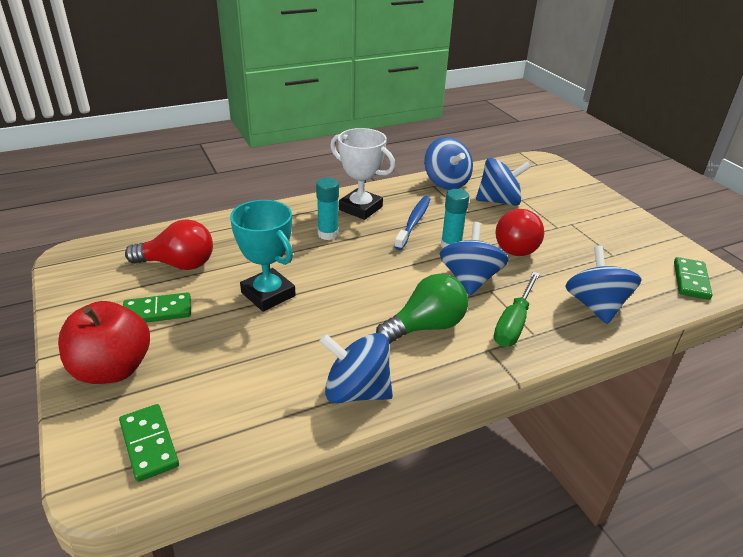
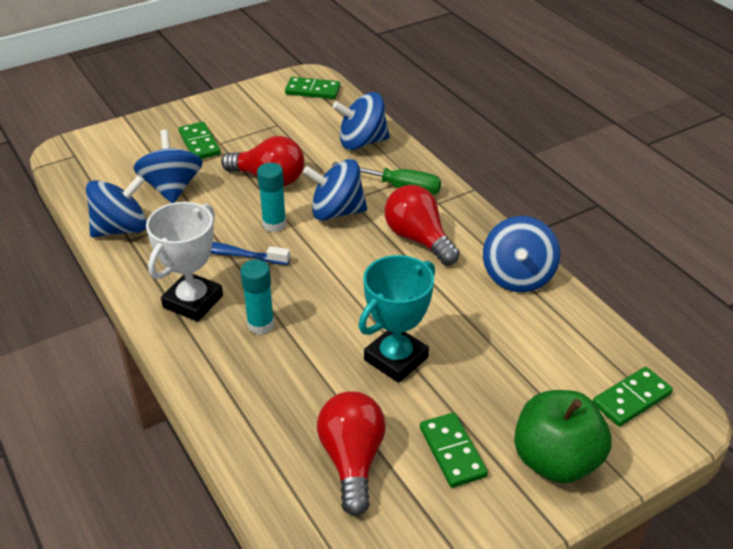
camera: 95 degrees left, 5 degrees up
(112, 369) = (556, 461): red apple -> green apple
(426, 326) = (418, 239): green light bulb -> red light bulb
(567, 214) = (199, 143): none -> green domino

